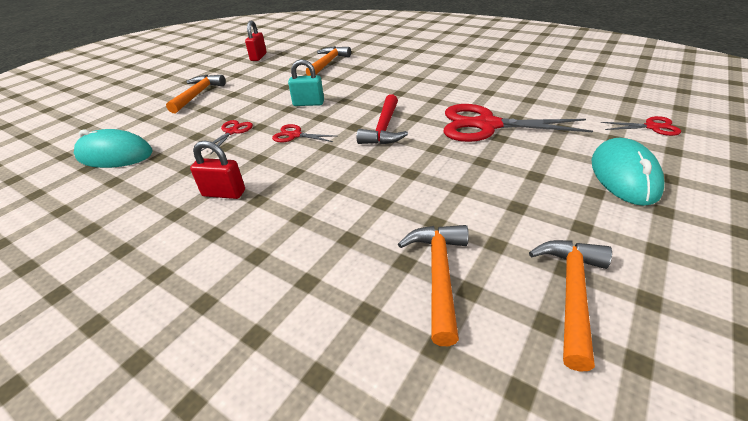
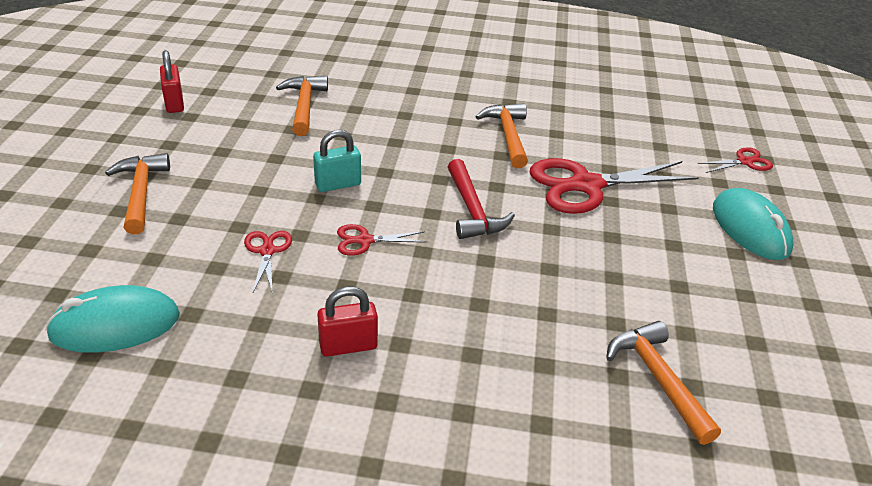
camera: 30 degrees left, 0 degrees up
(571, 293) = (772, 364): orange hammer -> orange hammer (507, 135)

